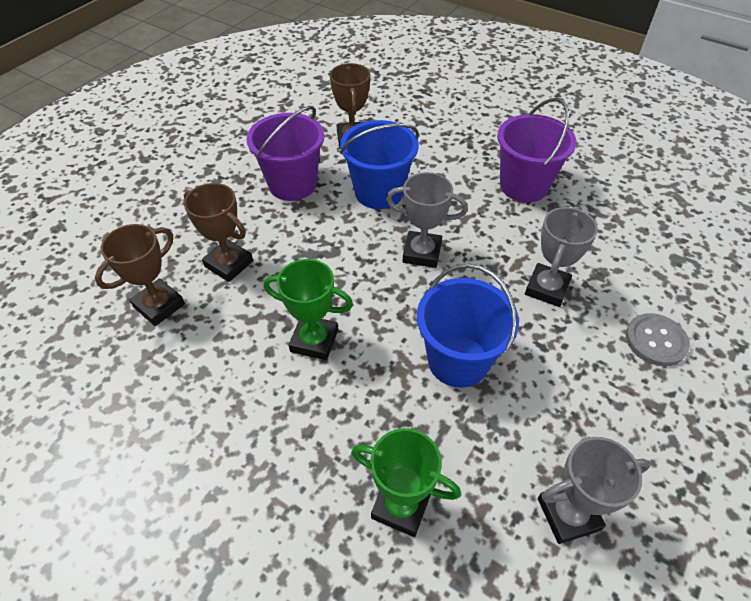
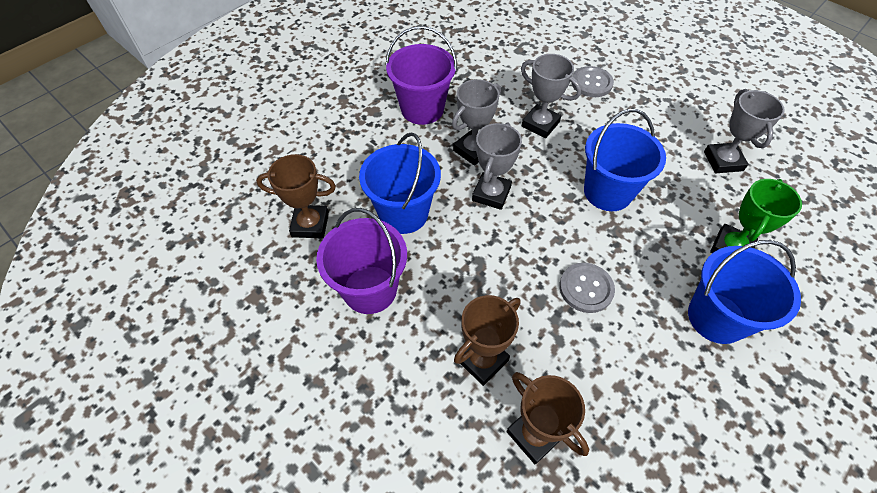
camera: 80 degrees left, 5 degrees up
(290, 475) = (716, 317): none -> blue bucket
(314, 340) = (586, 288): green trophy -> grey button
(479, 232) = (473, 150): none -> grey trophy

